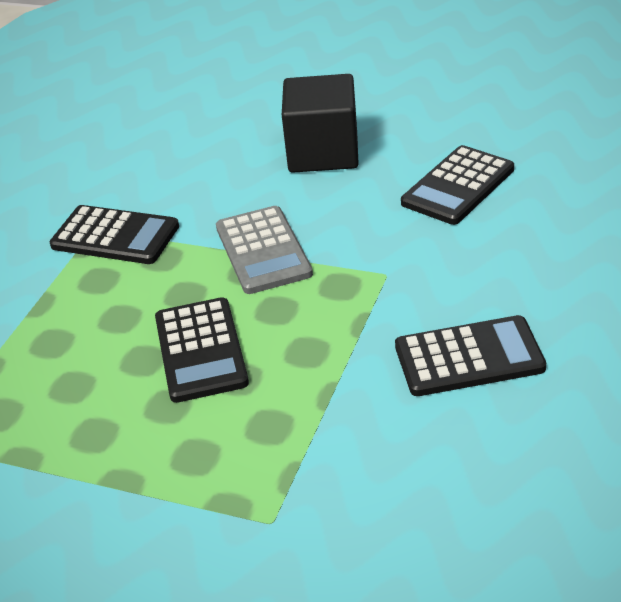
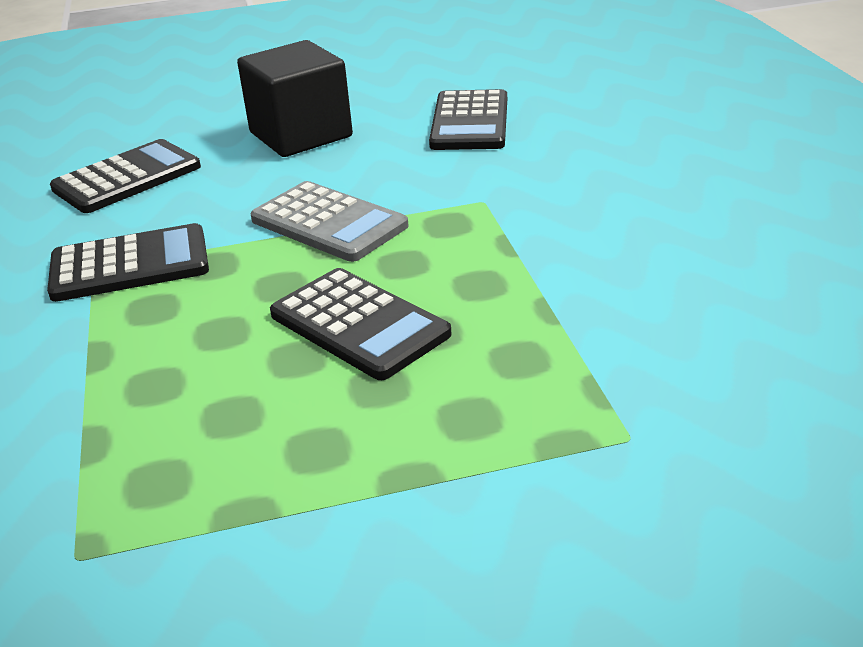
camera: 35 degrees left, 5 degrees down
(469, 358) = (645, 233): black calculator -> black calculator (127, 178)

